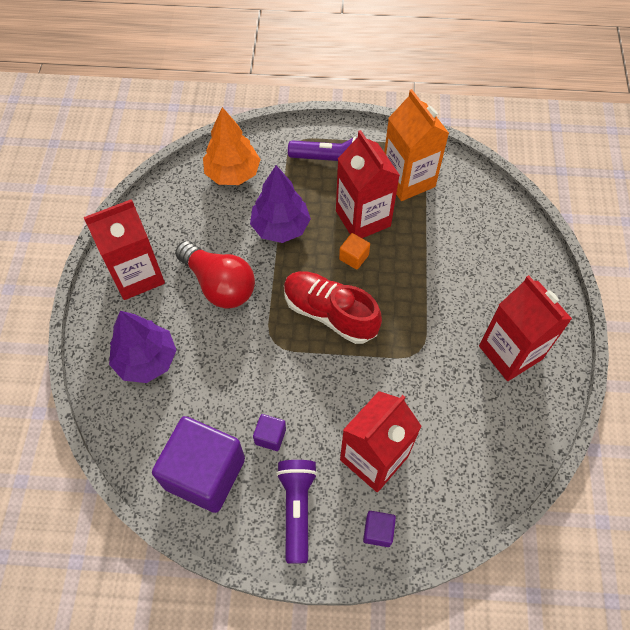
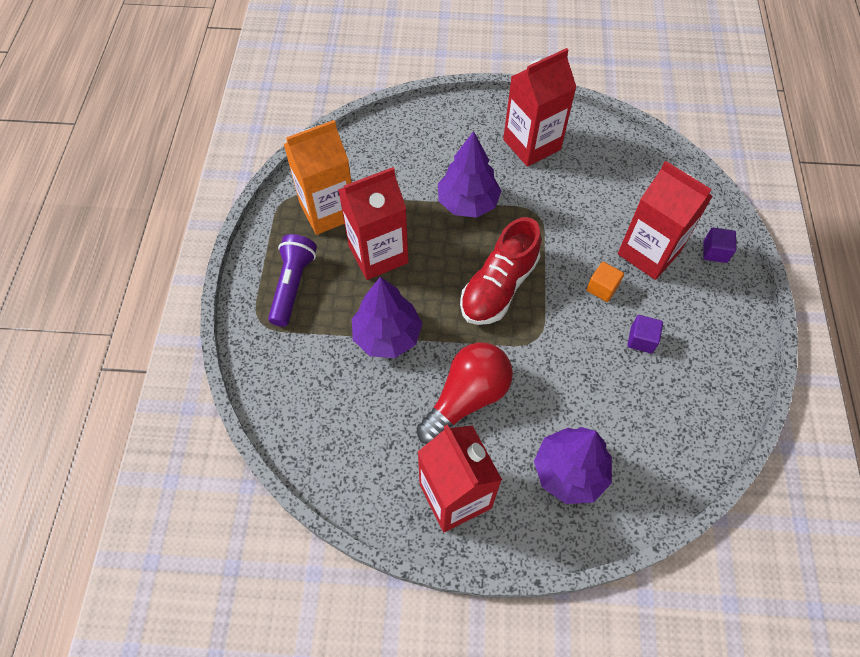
camera: 90 degrees left, 0 degrees up
(205, 473) = (689, 399): purple cube -> none
(233, 173) = (303, 391): orange tree -> none
(297, 509) = (708, 315): purple flashlight -> none
(354, 257) = (429, 264): orange cube -> orange cube (602, 288)
(426, 290) = (467, 203): none -> purple tree

